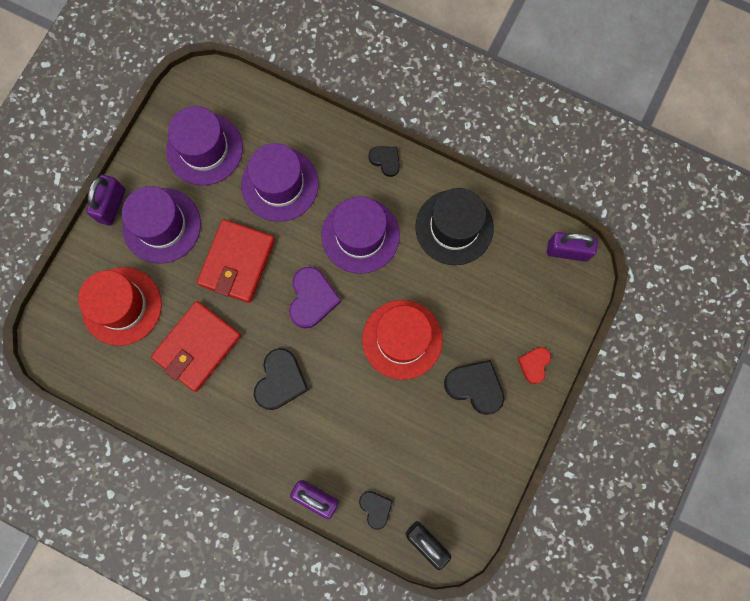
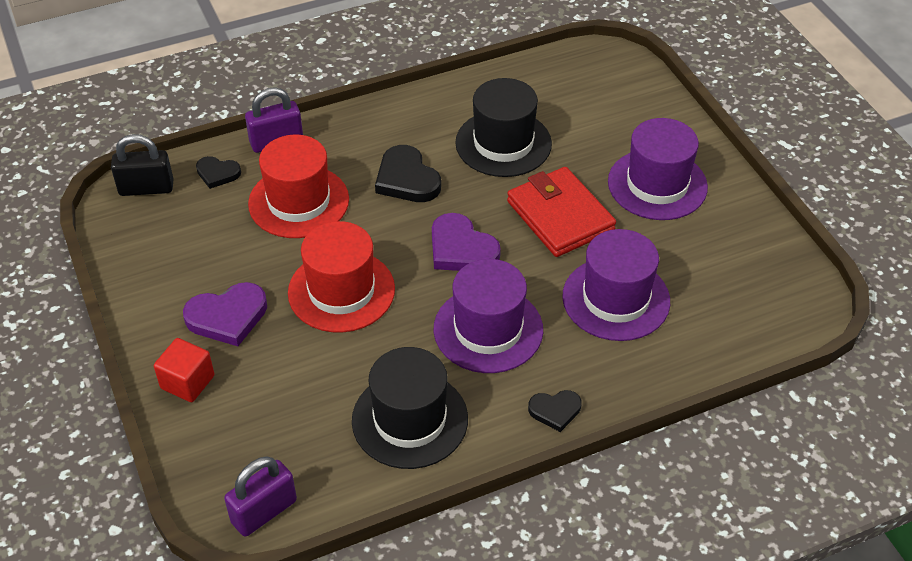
camera: 130 degrees right, 30 degrees down
(111, 205) = (715, 161): purple padlock -> none
(122, 306) = (598, 116): red hat -> red hat (298, 201)
(197, 347) = (503, 143): red wallet -> black hat
(204, 149) = (718, 263): purple hat -> none
(475, 387) = (227, 317): black heart -> purple heart
(534, 364) = (187, 382): red heart -> red cube

